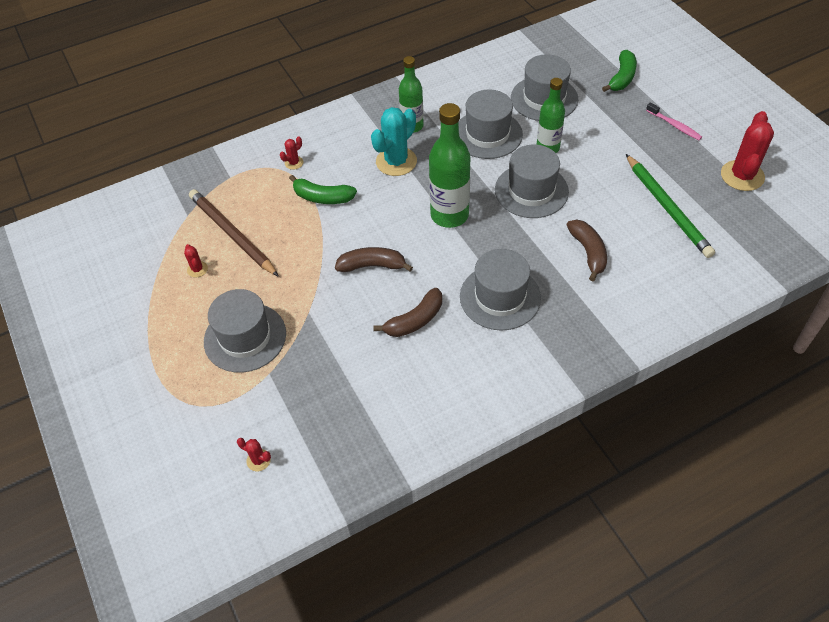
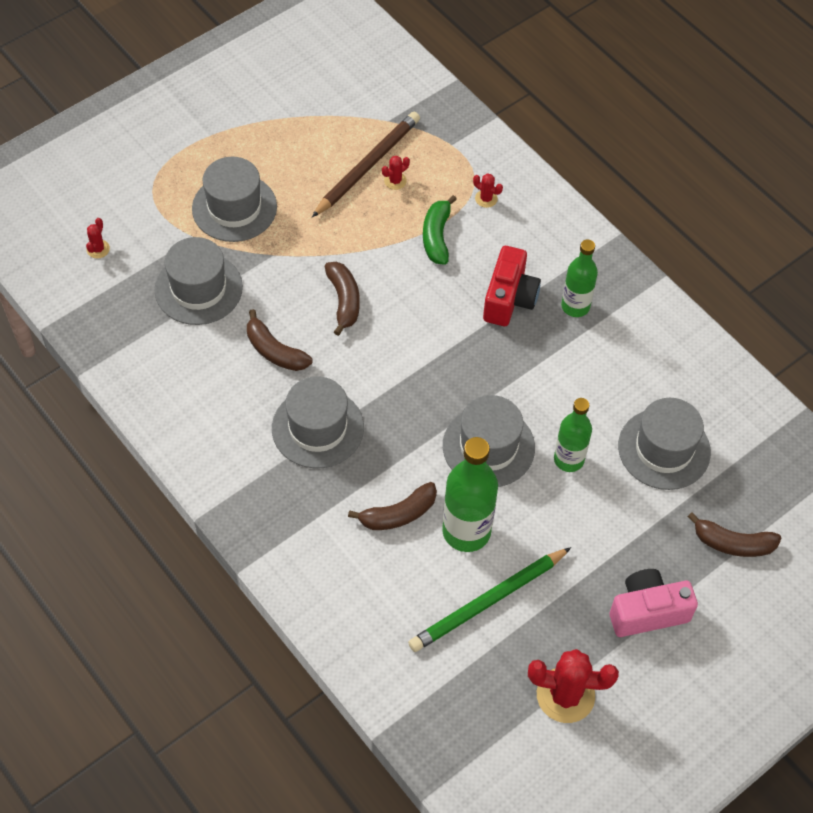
camera: 75 degrees right, 5 degrees up
(197, 269) = (315, 148): red cactus -> red cactus (395, 181)
(396, 162) = (509, 299): turquoise cactus -> red camera
(449, 215) = (432, 365): green bottle -> green bottle (466, 531)
(487, 134) = (579, 390): grey hat -> grey hat (198, 288)
(622, 78) = (732, 543): green banana -> brown banana
(674, 125) = (647, 612): pink toothbrush -> pink camera

